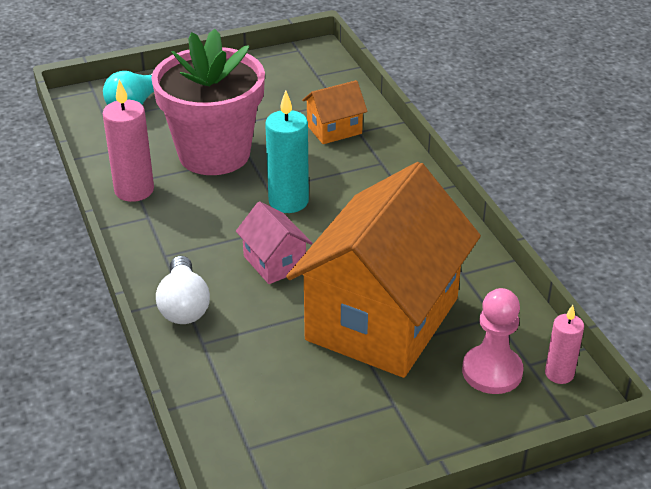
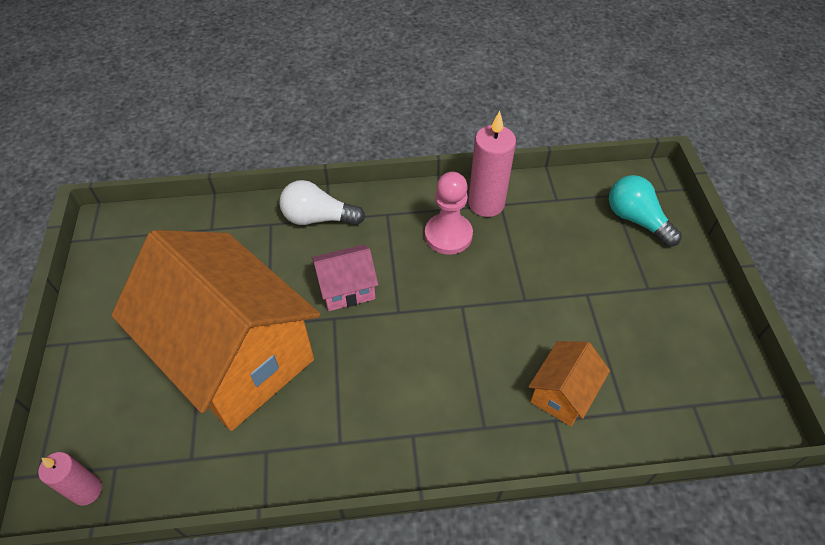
camera: 105 degrees right, 15 degrees up
(214, 154) = (533, 271): pink flower pot -> none
(288, 201) = (435, 318): turquoise candle -> none
(334, 129) = (562, 393): orange house -> orange house turned 45 degrees clockwise
(492, 371) = (125, 428): pink pawn -> pink pawn (448, 235)

